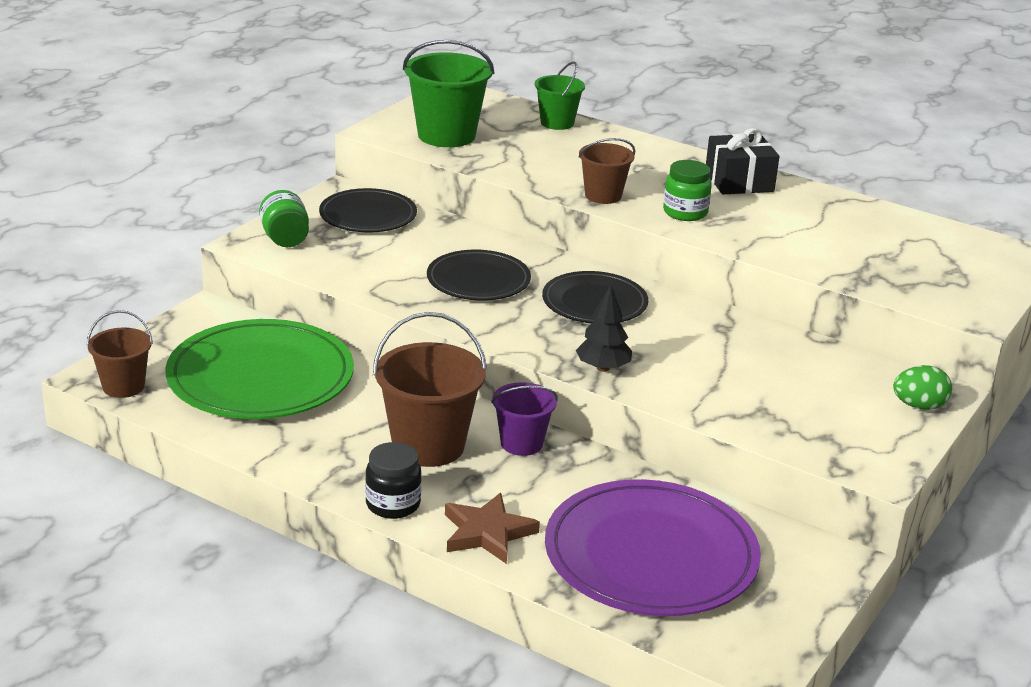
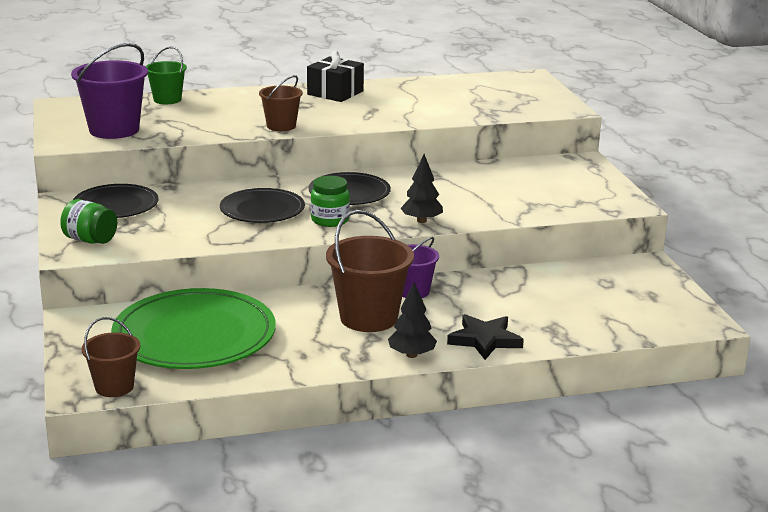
camera: 45 degrees left, 5 degrees down
(393, 504) = (411, 355): black jar -> black tree
(446, 135) = (114, 130): green bucket -> purple bucket
(487, 533) = (485, 340): brown star -> black star
(651, 555) = (574, 306): purple plate -> none
(685, 212) = (342, 117): green jar -> green jar (330, 220)
(918, 406) = (587, 170): green egg -> none

